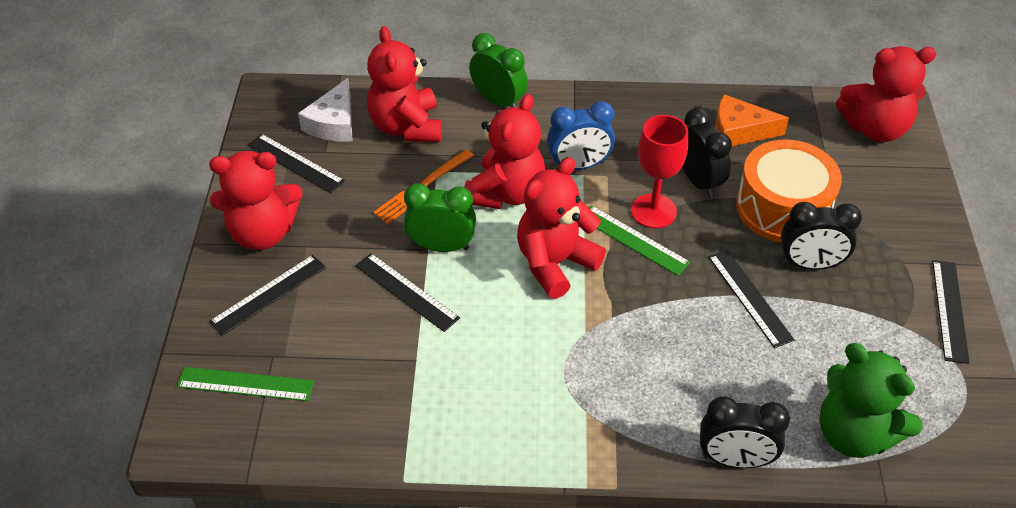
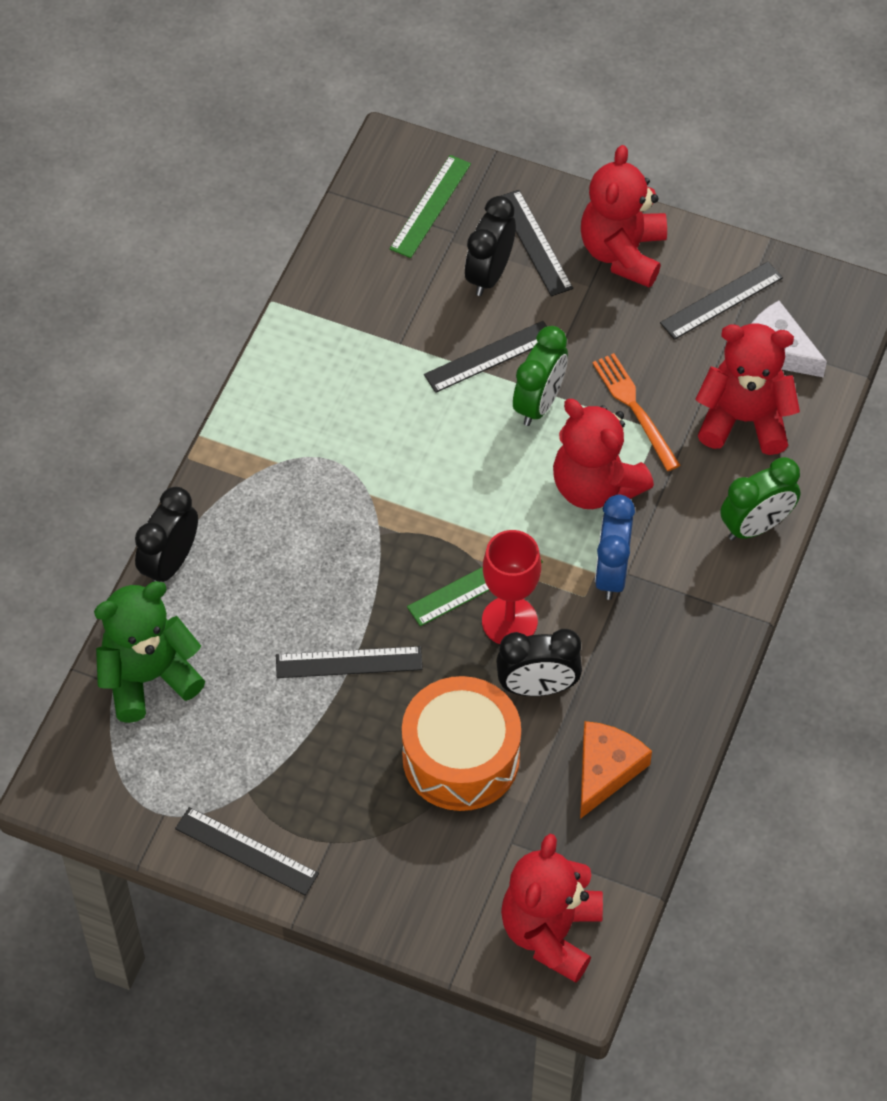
camera: 110 degrees right, 10 degrees up
(555, 263) = (472, 498): red teddy bear -> none
(810, 264) = (367, 743): black clock -> black clock (489, 274)

